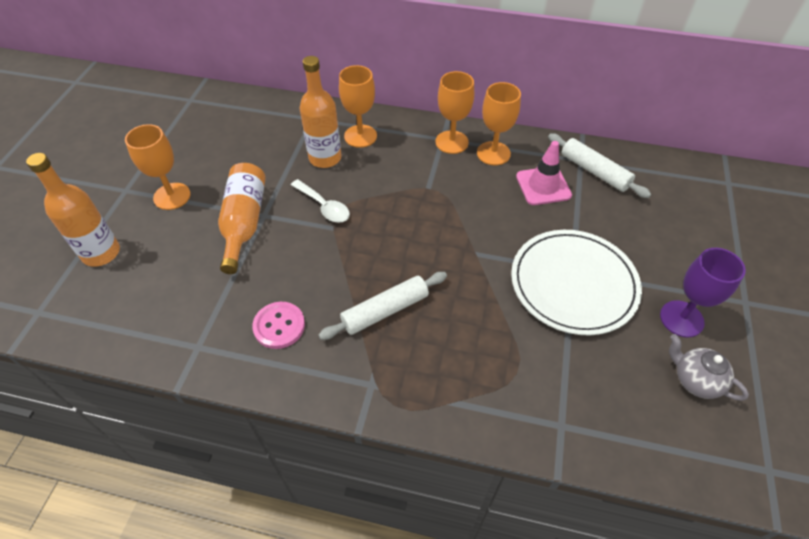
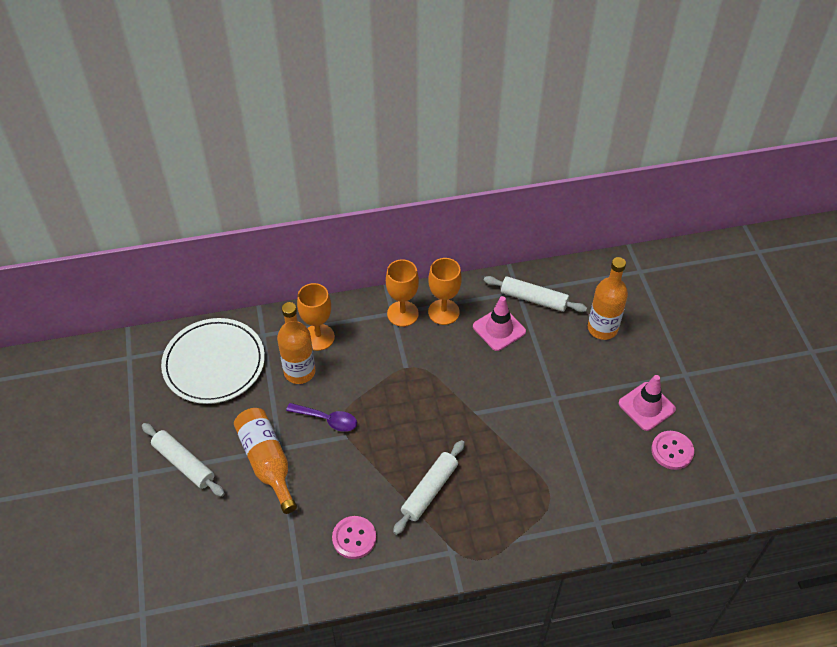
camera: 25 degrees left, 0 degrees up
(101, 253) = (158, 541): orange bottle -> orange bottle (602, 328)
(172, 196) = (184, 463): orange goblet -> white rolling pin
(324, 207) = (327, 420): white spoon -> purple spoon
(573, 284) = (559, 409): white plate -> white plate (214, 363)
(681, 319) = (646, 406): purple goblet -> pink traffic cone
(695, 380) = (672, 451): grey teapot -> pink button

